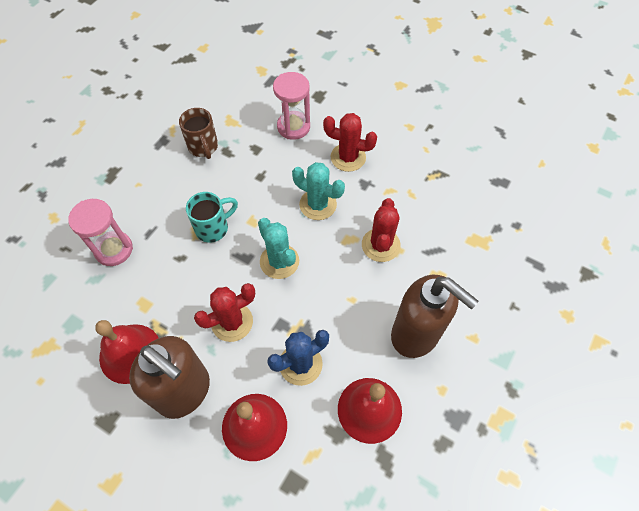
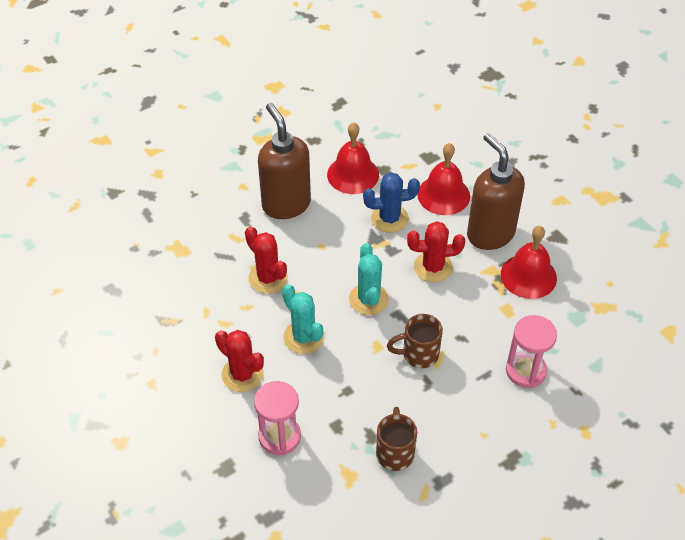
camera: 155 degrees left, 10 degrees down
(213, 228) = (418, 354): turquoise mug -> brown mug
(380, 245) = (268, 278): red cactus -> red cactus turned 75 degrees counterclockwise

